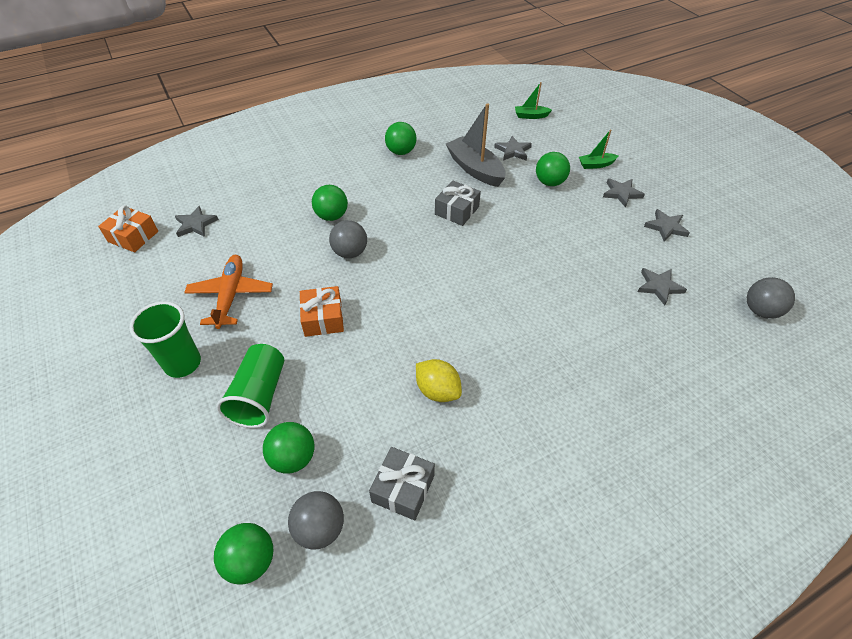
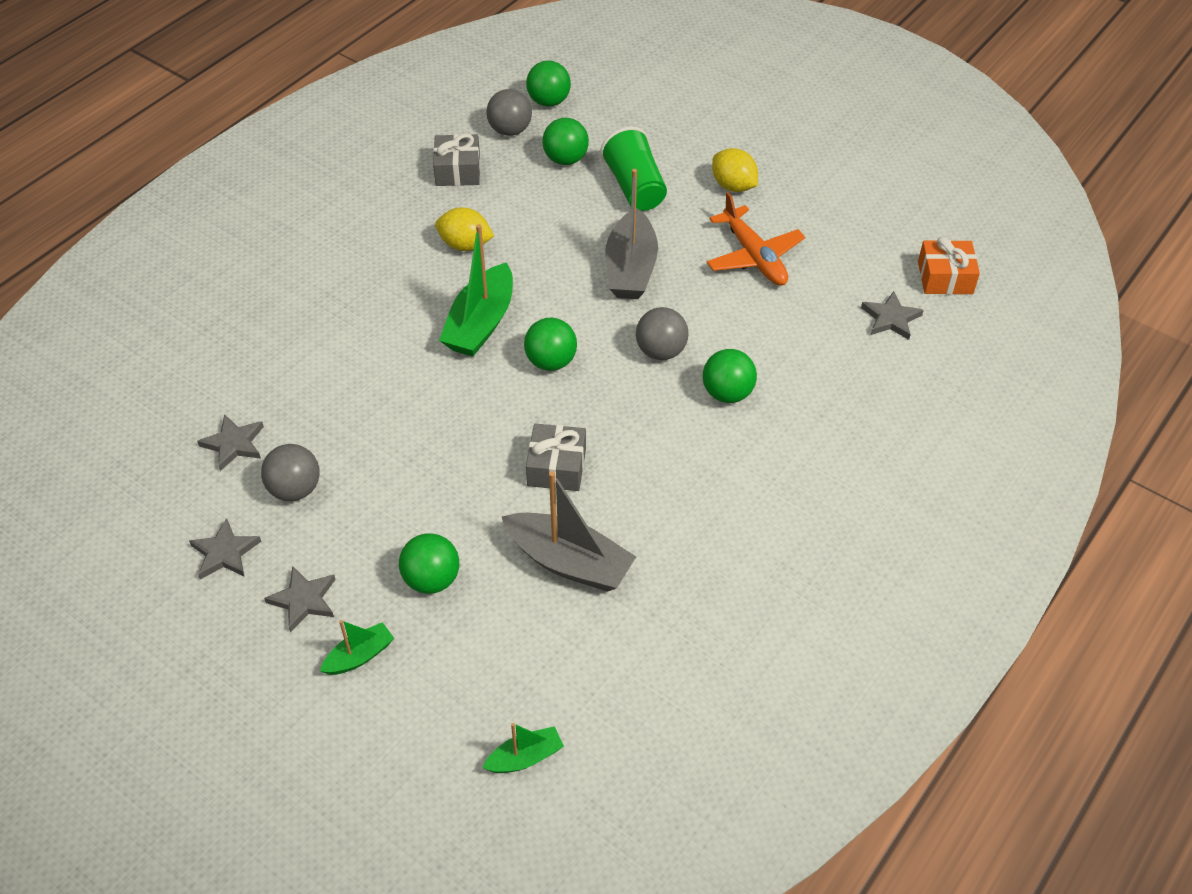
camera: 155 degrees right, 0 degrees up
(183, 363) = (733, 186): green cup -> yellow lemon
(323, 318) = (630, 268): orange gift -> grey boat
(401, 152) = (716, 554): green ball -> green ball (551, 361)
(458, 314) = (481, 323): none -> green boat
(513, 151) = (522, 634): grey star -> none
(760, 311) = (97, 455): grey ball -> grey ball (295, 489)

